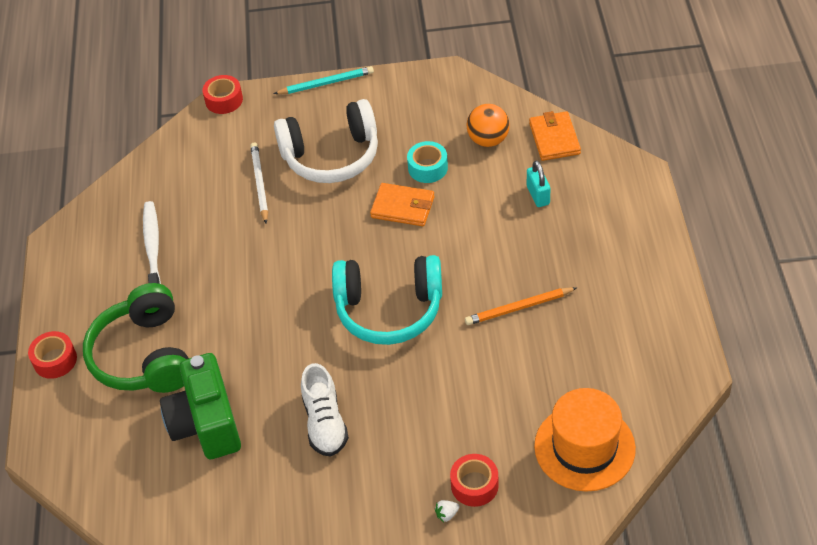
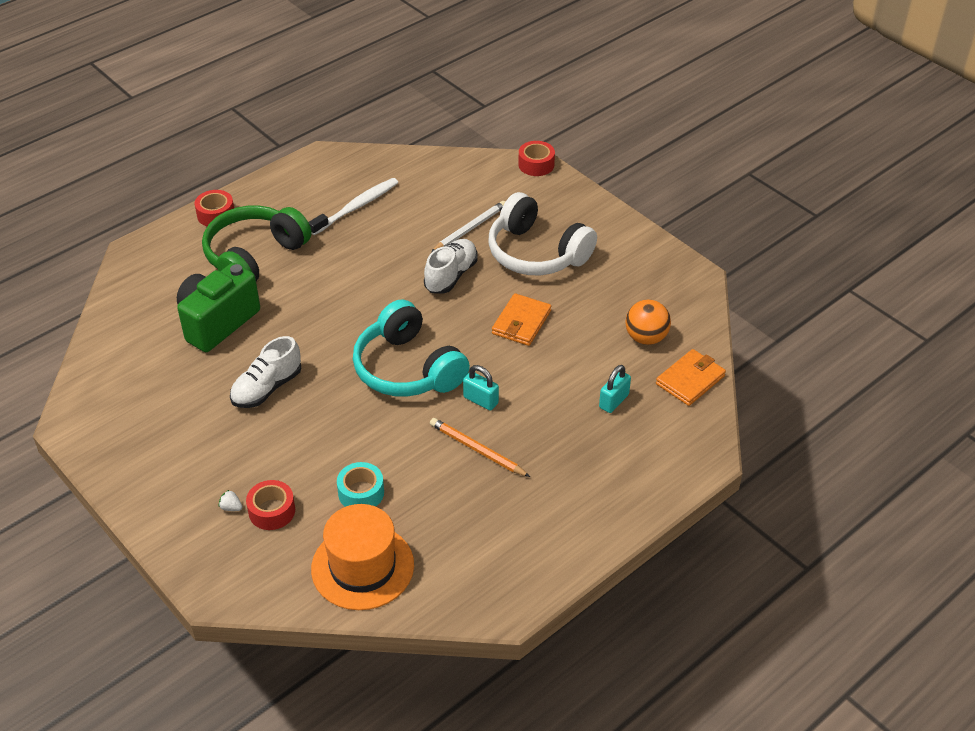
camera: 50 degrees right, 5 degrees down
(305, 225) = (451, 275): none -> white shoe
(326, 83) = (610, 210): turquoise pencil -> none
(402, 207) = (521, 322): orange wallet -> orange wallet turned 45 degrees clockwise
(428, 168) = (578, 316): turquoise tape -> turquoise tape (361, 493)
(467, 278) = (480, 400): none -> turquoise padlock

